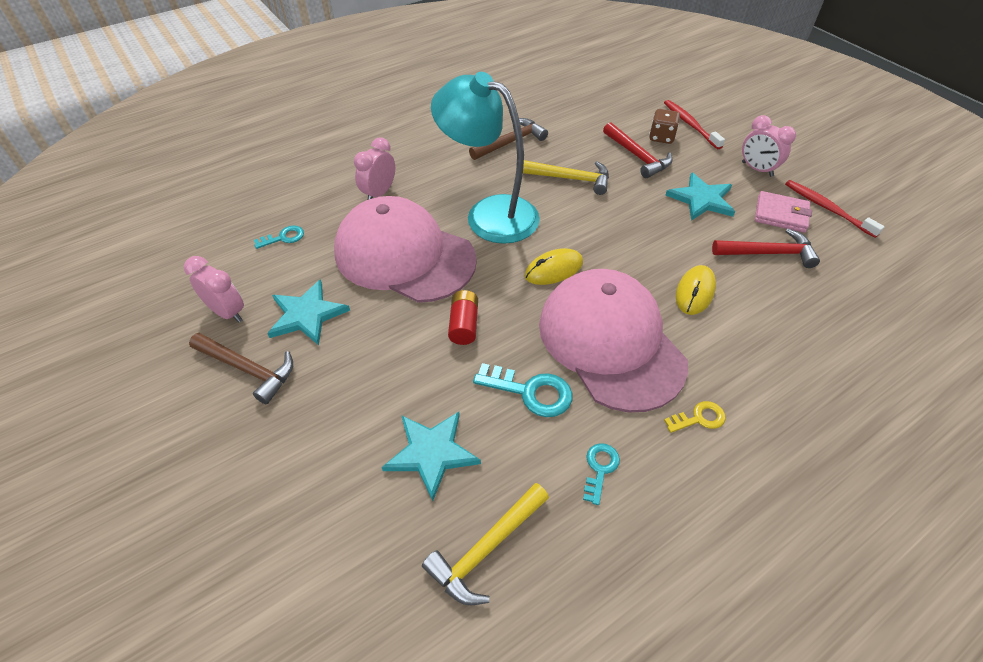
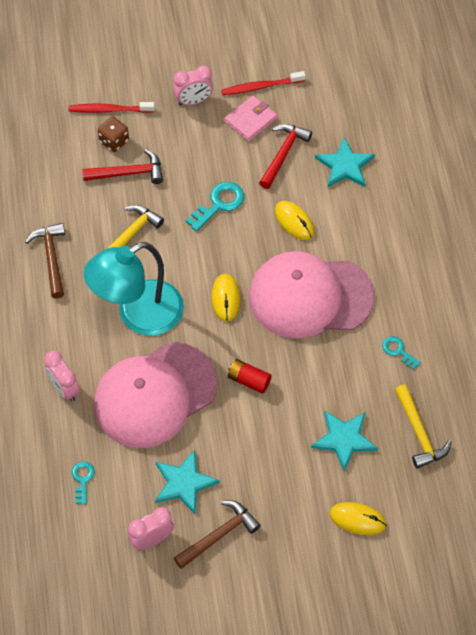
camera: 65 degrees left, 10 degrees up
(314, 517) = (357, 519): none -> yellow mouse
(530, 392) = (326, 363): turquoise key -> turquoise key (219, 204)
(699, 418) = (390, 279): yellow key -> none
(701, 199) = (205, 160): turquoise star -> turquoise star (345, 165)

